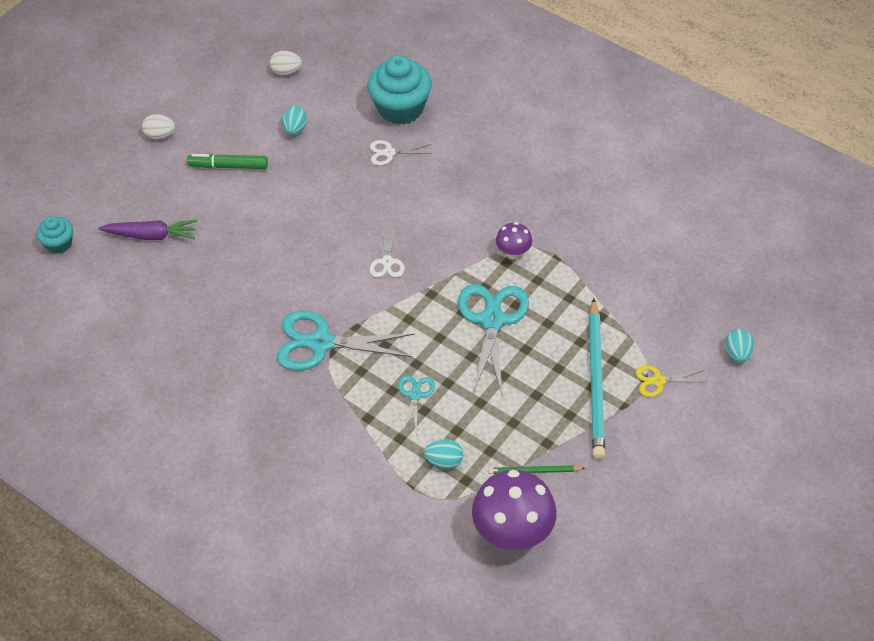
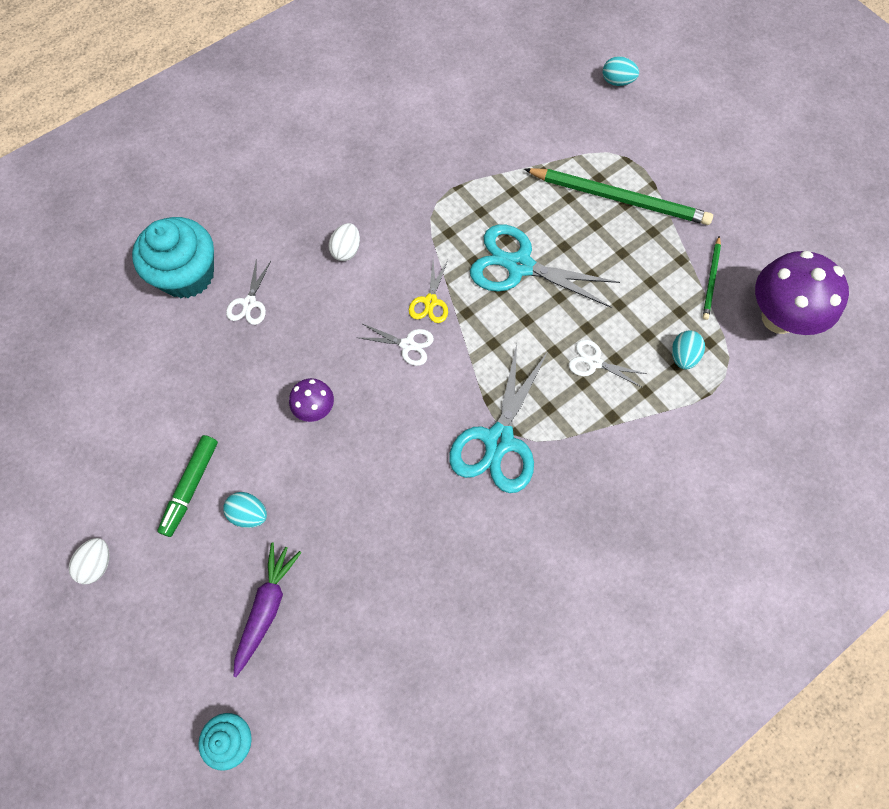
camera: 75 degrees left, 15 degrees up
(286, 71) = (64, 384): white egg -> white egg (346, 250)
(295, 129) = (165, 395): turquoise egg -> turquoise egg (249, 514)
(415, 395) = (594, 362): turquoise scissors -> white scissors
(513, 253) = (438, 223): purple mushroom -> purple mushroom (315, 409)
(596, 381) = (619, 198): turquoise pencil -> green pencil
(658, 381) = (632, 149): yellow scissors -> yellow scissors (430, 301)

